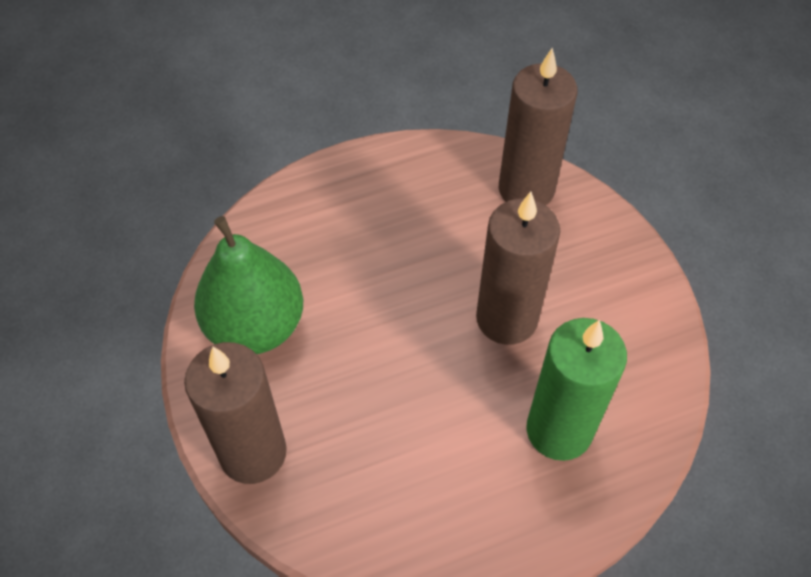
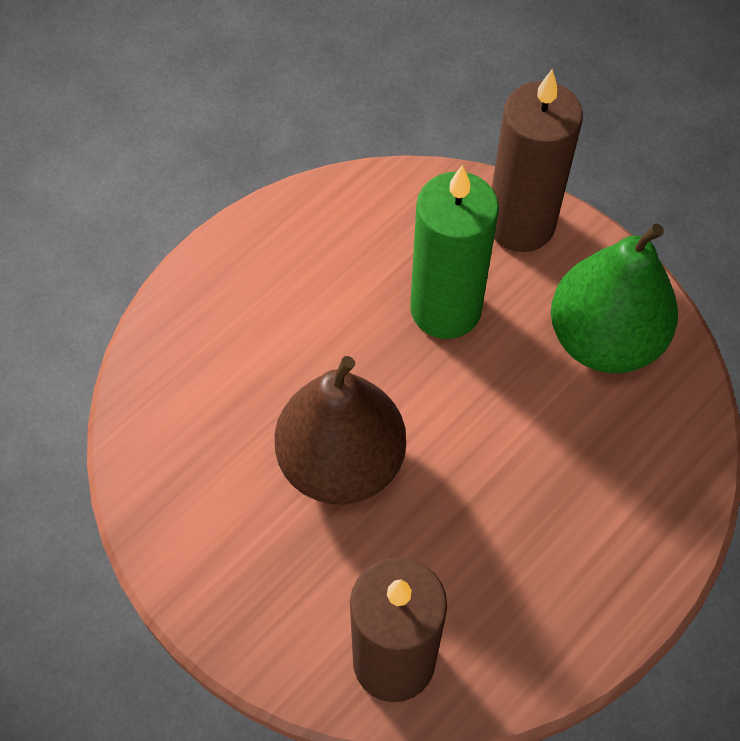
camera: 155 degrees right, 5 degrees up
(506, 319) = (341, 462): brown candle -> brown pear
(559, 430) = (238, 362): green candle -> green candle (445, 309)

